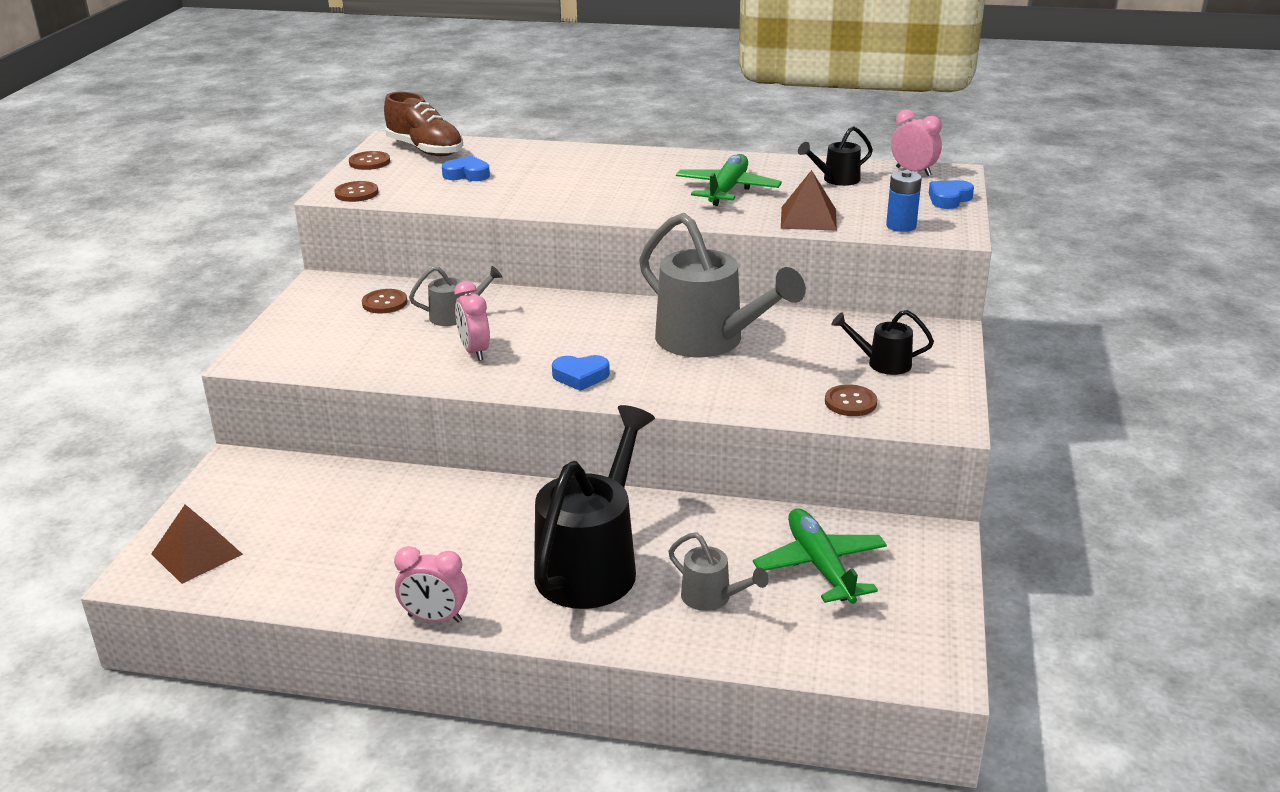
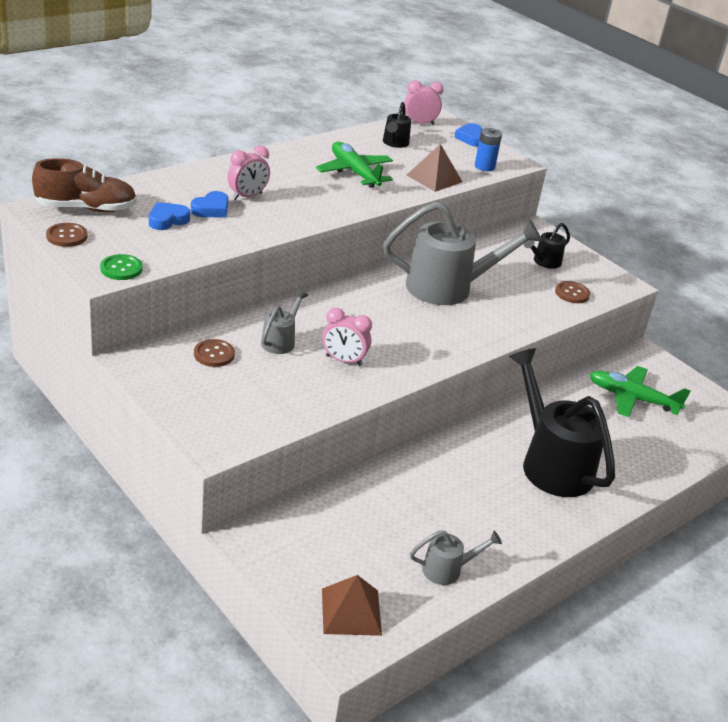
camera: 55 degrees left, 5 degrees up
(356, 193) = (121, 269): brown button -> green button
(435, 618) = (543, 547): pink clock -> pink clock (247, 196)
(580, 376) = (432, 346): blue heart -> blue heart (211, 209)
(712, 598) = (625, 445): grey watering can -> grey watering can (448, 569)

